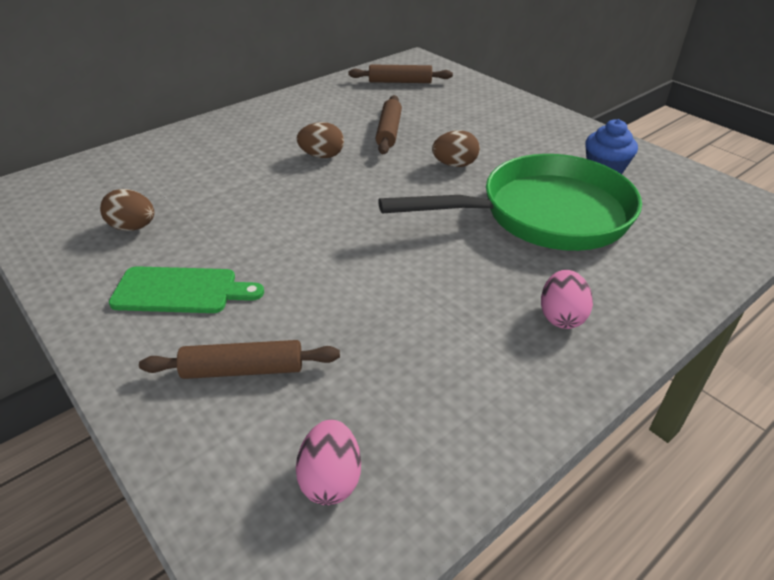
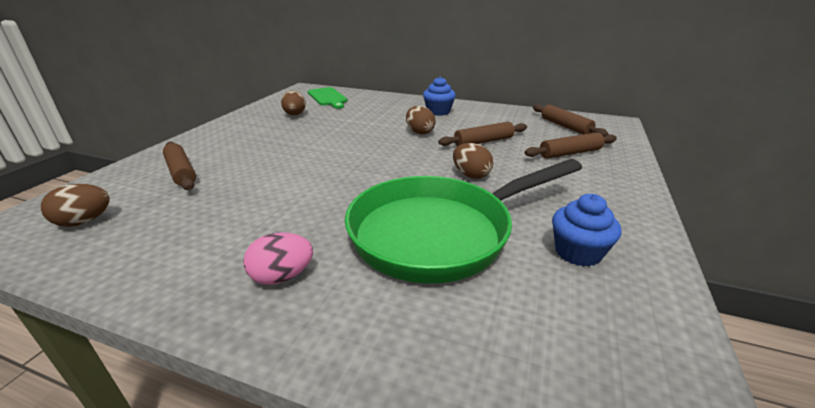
camera: 60 degrees right, 10 degrees down
(181, 291) = (245, 139): green cutting board -> green cutting board (328, 97)
(274, 125) = (438, 112): none -> blue cupcake
(331, 479) = (84, 221): pink egg -> brown egg
(457, 105) = (570, 153): none -> brown rolling pin
(543, 215) = (440, 233): green pan -> green pan turned 105 degrees clockwise

